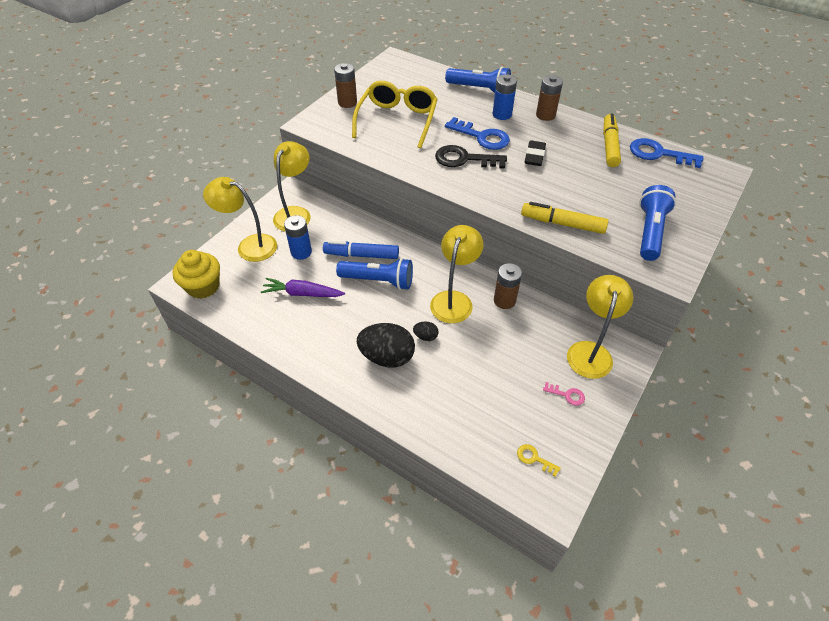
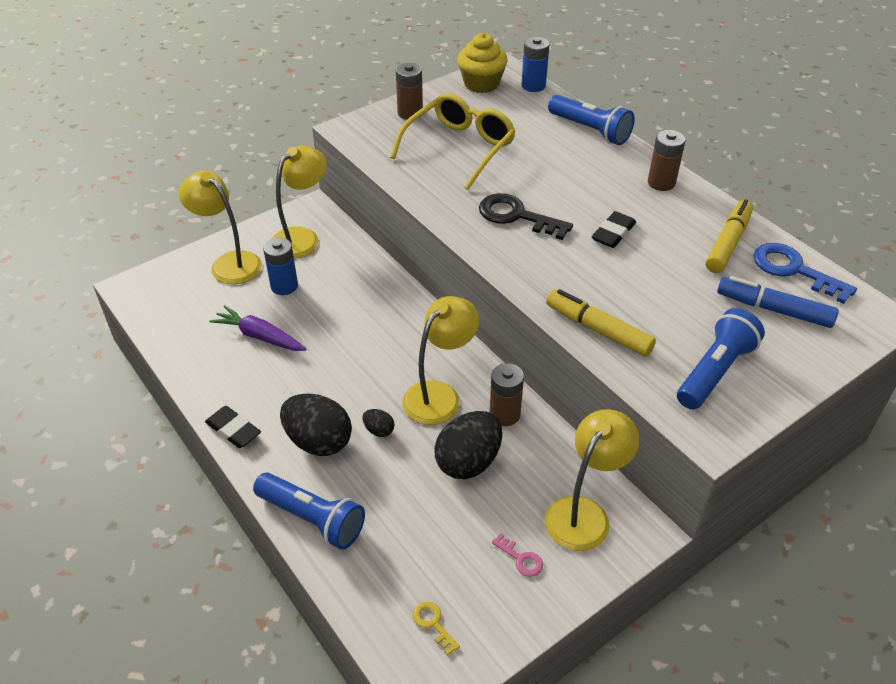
camera: 20 degrees right, 5 degrees down
(203, 286) = (153, 297): yellow cupcake -> yellow cupcake (481, 84)
(320, 367) = (233, 430): none -> black eraser
(361, 255) = (354, 308): blue marker -> blue marker (773, 309)
(378, 280) = (358, 345): blue flashlight -> blue flashlight (313, 518)
(482, 137) = (557, 193): blue key -> none
(498, 340) = (468, 461): none -> black egg
(502, 114) = (601, 169): blue battery -> blue battery (533, 86)

